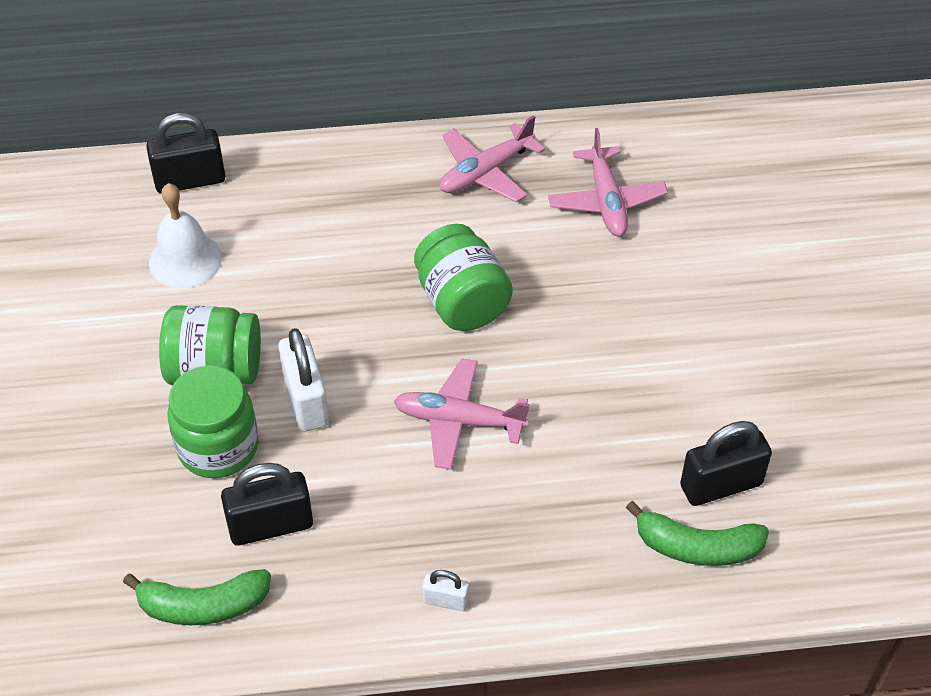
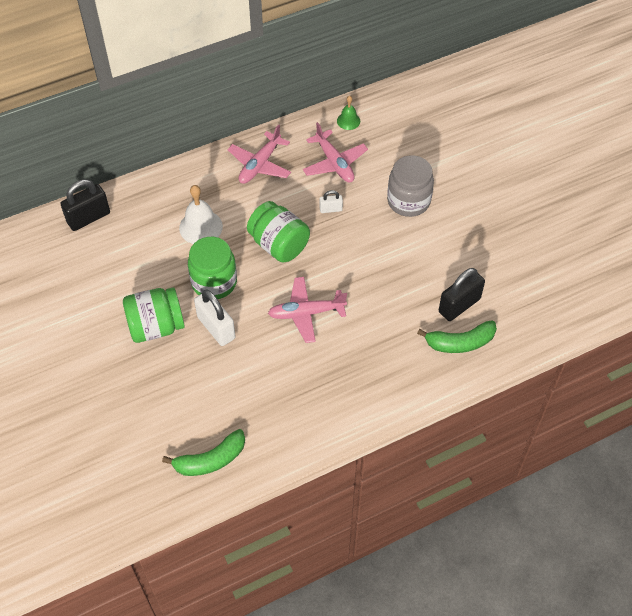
camera: 20 degrees left, 5 degrees up
(185, 260) = (108, 266): white bell -> white bell (201, 227)
(218, 447) = (178, 369): green jar -> green jar (214, 282)
(271, 526) = (228, 404): black padlock -> none
(446, 600) = (341, 414): white padlock -> white padlock (331, 209)
(656, 143) = (348, 121): none -> green bell
(704, 293) = (408, 201): none -> grey jar

